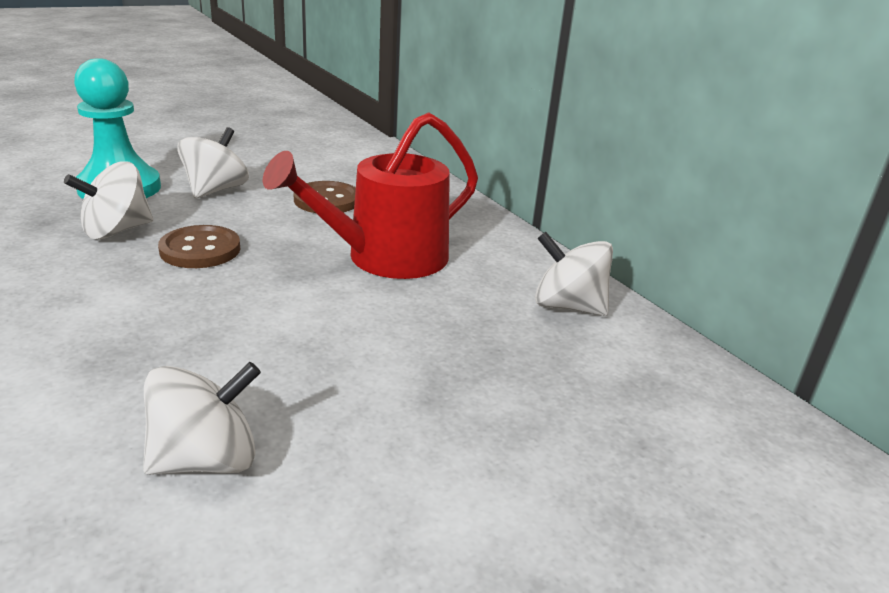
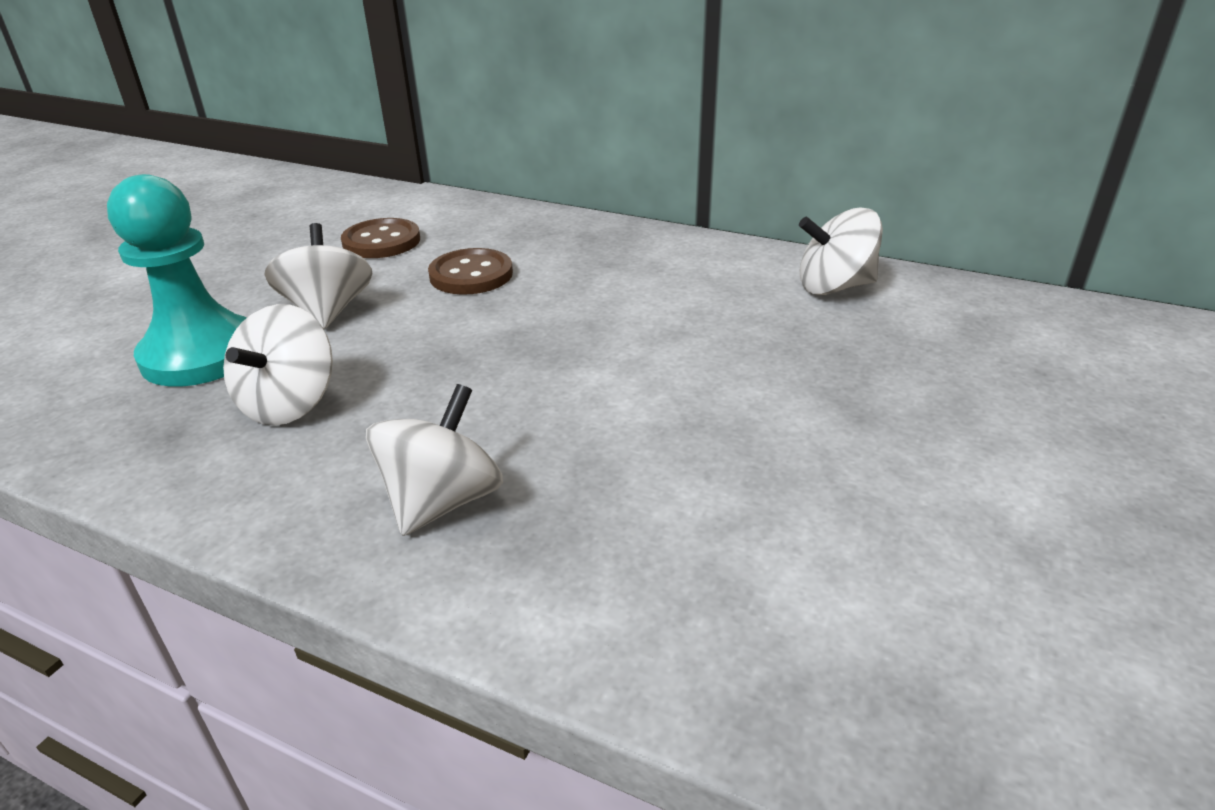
camera: 30 degrees left, 5 degrees up
(200, 250) = (426, 381): brown button -> brown button (381, 241)
(206, 459) = (782, 569): white spinning top -> white spinning top (442, 501)
(386, 258) = (624, 309): red watering can -> none

